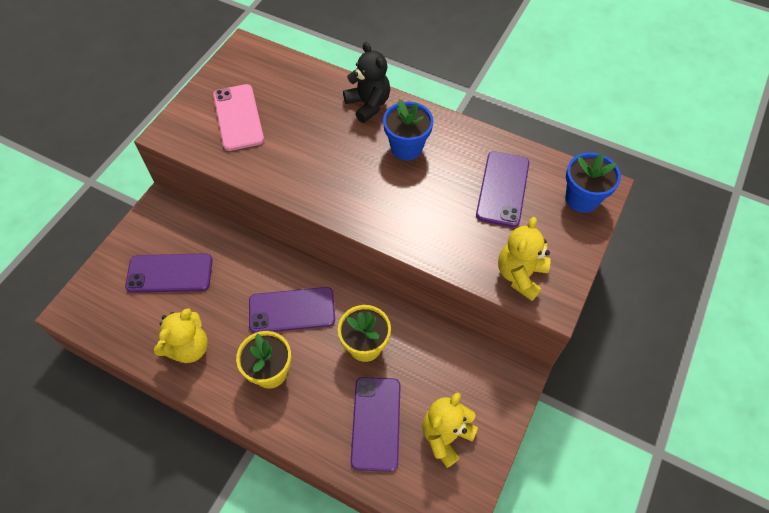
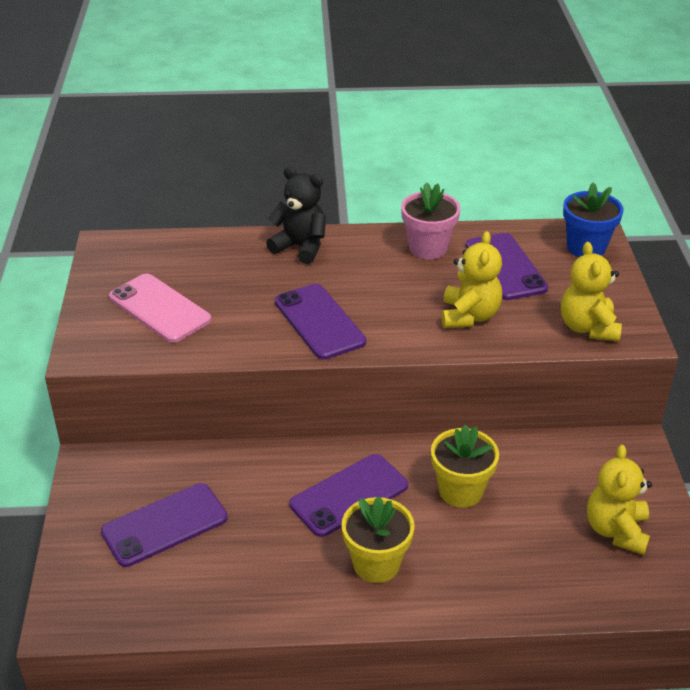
camera: 30 degrees left, 20 degrees down
(189, 347) = (256, 586): yellow teddy bear -> yellow teddy bear (469, 316)
(376, 423) = (535, 554): purple phone -> purple phone (319, 322)
(406, 147) = (376, 268): blue flower pot -> none
(458, 145) = (428, 248): none -> pink flower pot

